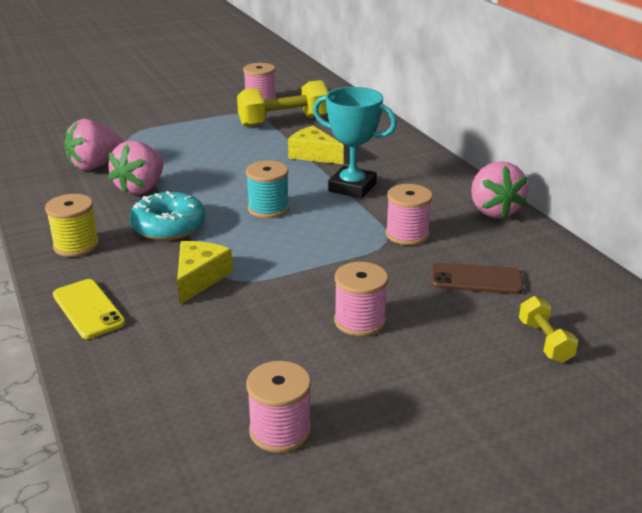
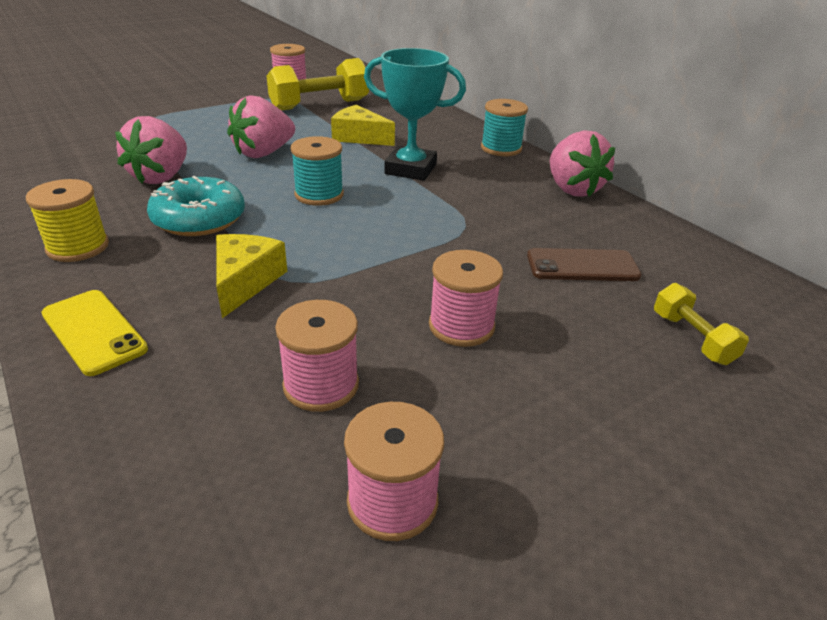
camera: 10 degrees left, 5 degrees up
(95, 166) = (104, 153): pink strawberry -> pink strawberry (263, 153)
(407, 234) = (487, 218): pink spool -> pink spool (321, 385)
(440, 169) = (501, 148): none -> turquoise spool

